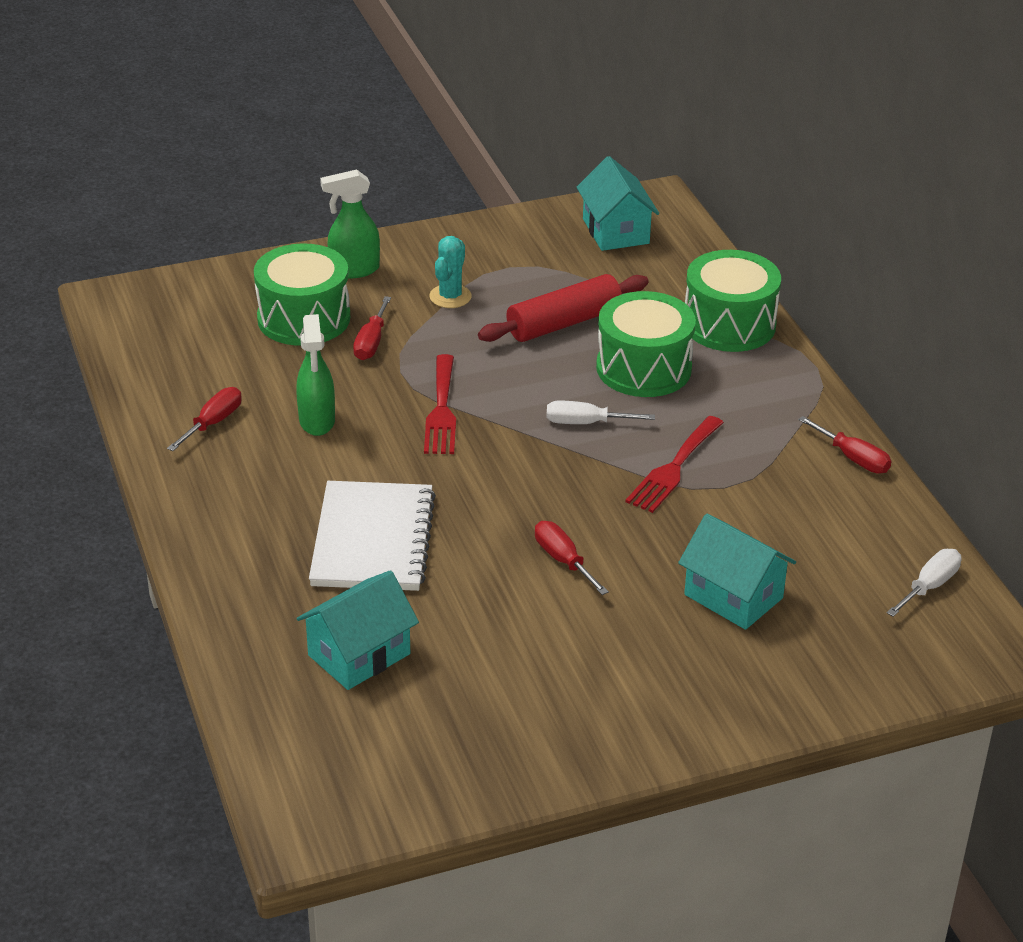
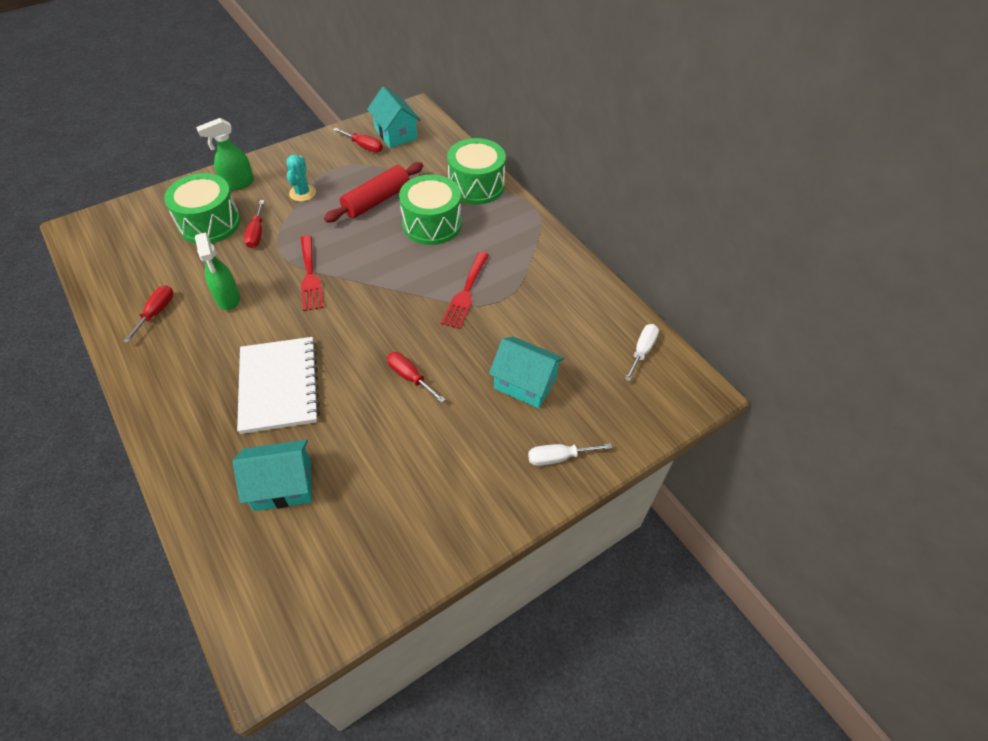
camera: 15 degrees left, 15 degrees up
(359, 654) = (283, 485): turquoise house -> turquoise house turned 45 degrees clockwise
(585, 423) = (404, 269): white screwdriver -> white screwdriver (558, 457)
(853, 458) = (572, 266): red screwdriver -> red screwdriver (364, 146)

